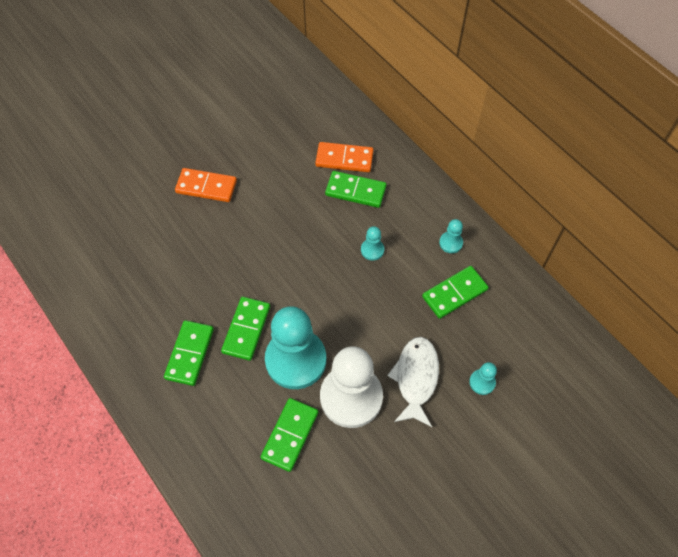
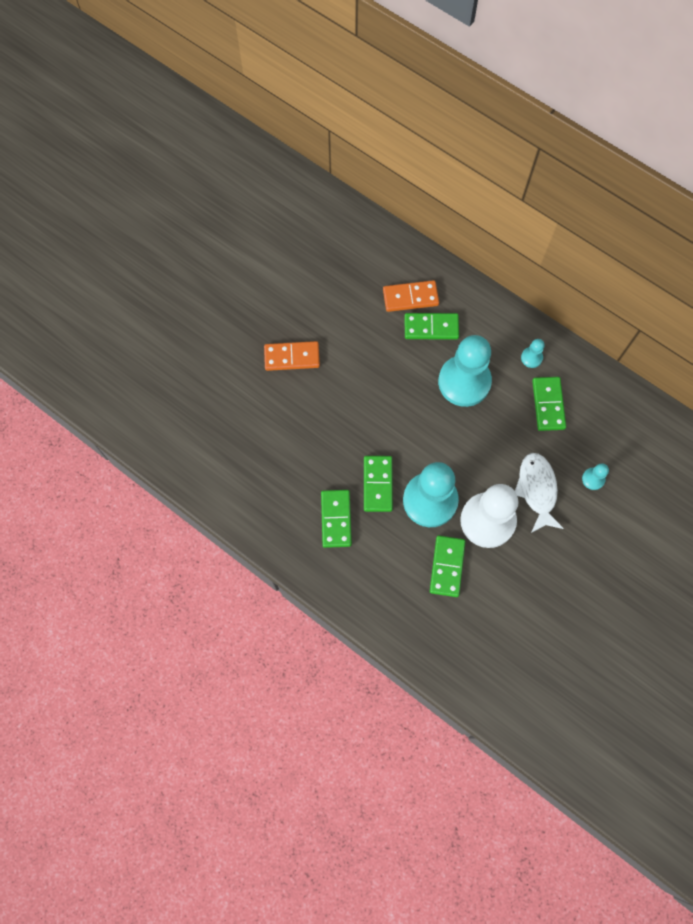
camera: 15 degrees left, 10 degrees up
(372, 250) = (464, 382): turquoise pawn -> turquoise pawn, size x2.41
(454, 293) = (548, 404): green domino -> green domino turned 45 degrees counterclockwise

